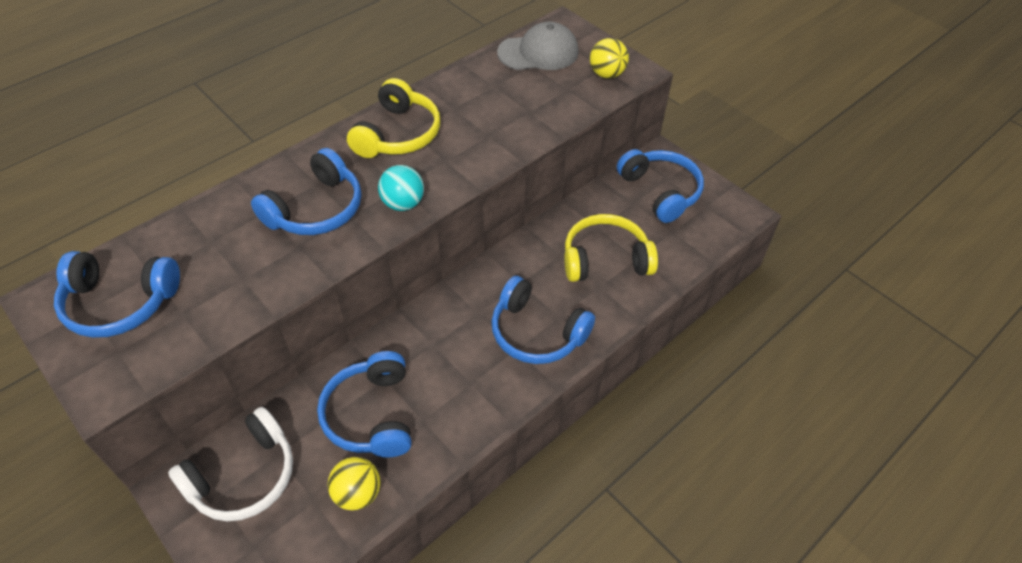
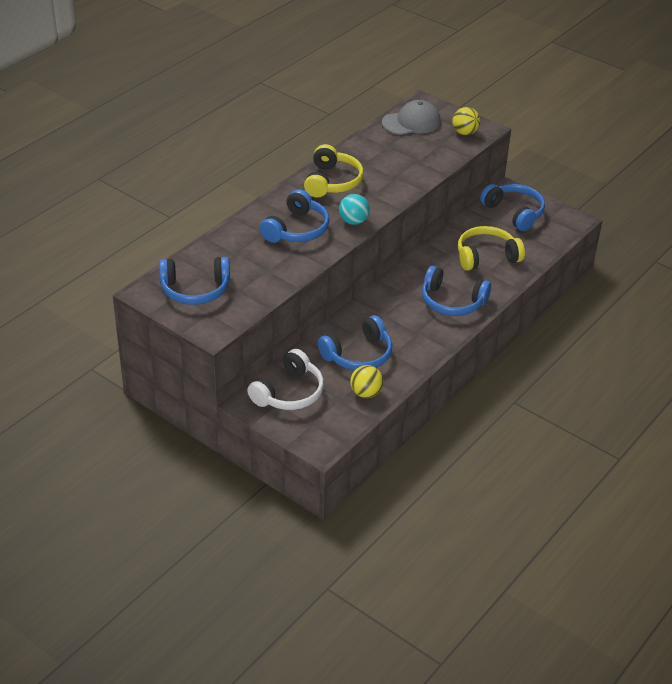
camera: 10 degrees left, 10 degrees down
(371, 415) = (358, 354): blue headphones -> blue headphones turned 105 degrees counterclockwise

